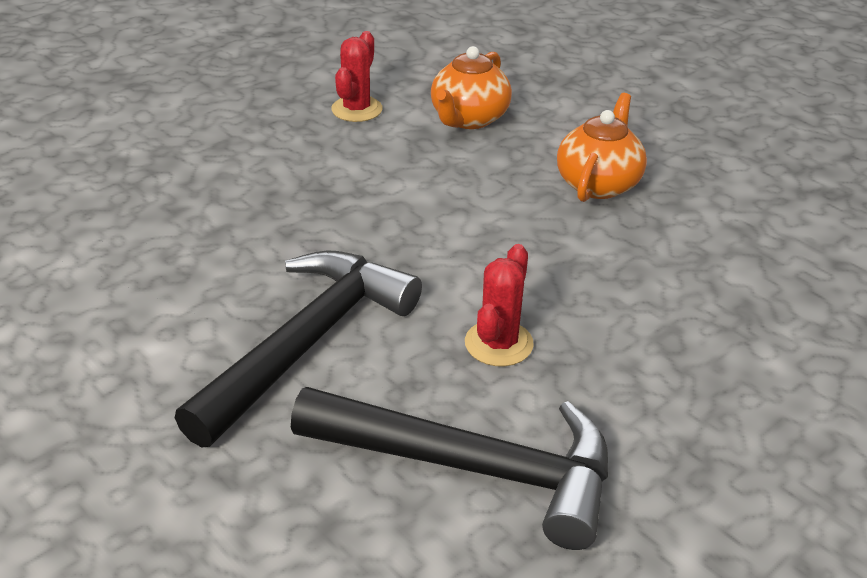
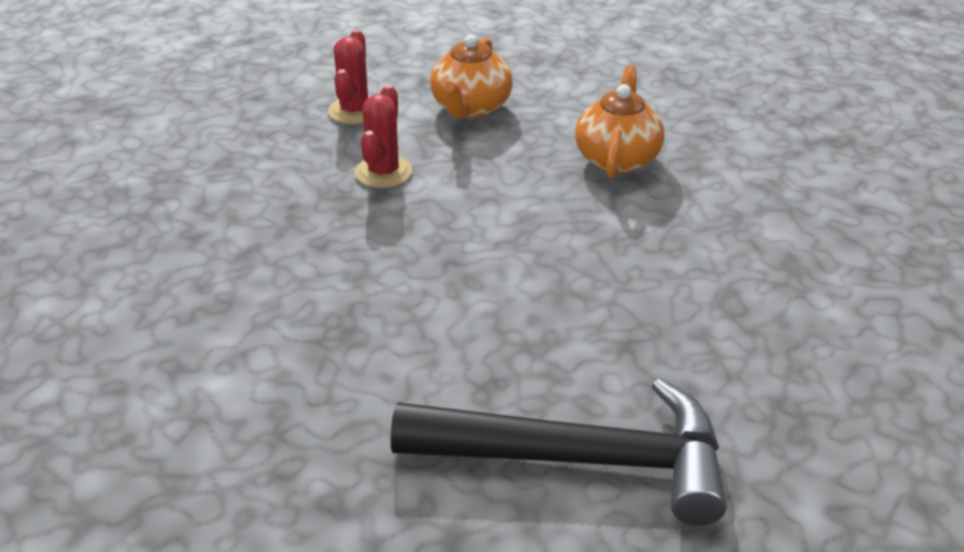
camera: 10 degrees left, 0 degrees up
(307, 343) = (375, 358): black hammer -> none
(498, 343) = (568, 330): red cactus -> red cactus (383, 172)

